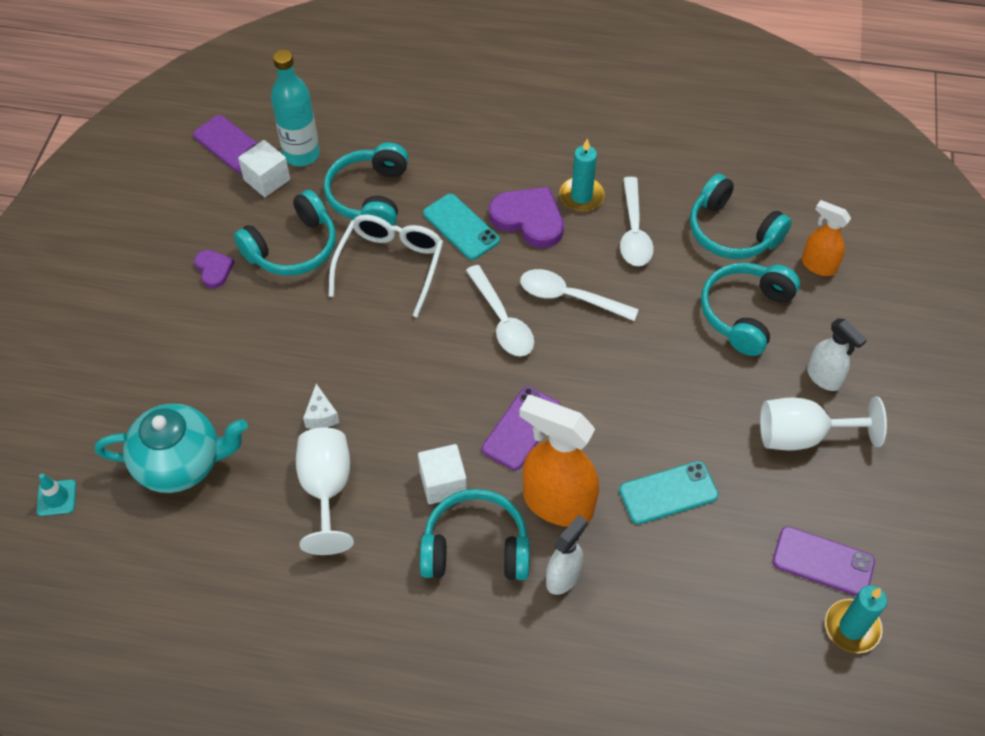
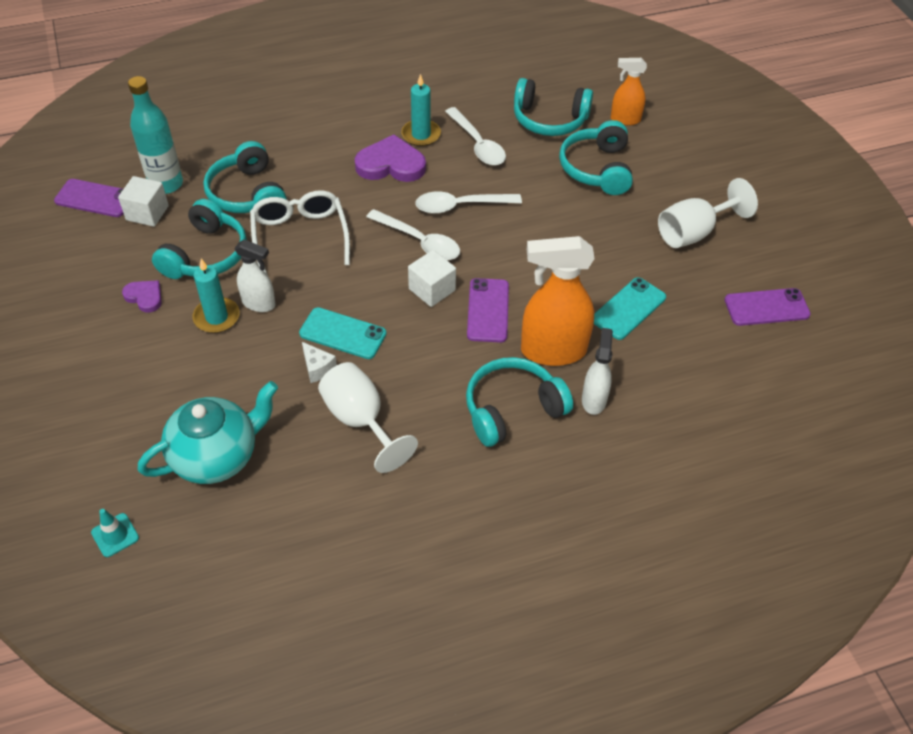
camera: 30 degrees left, 5 degrees down
(443, 483) = (454, 375): white cube -> white cube (432, 289)
(461, 227) = (340, 189): turquoise phone -> turquoise phone (343, 333)
(824, 377) = (681, 189): white spray bottle -> white spray bottle (259, 303)
(852, 627) = (816, 341): turquoise candle -> turquoise candle (216, 317)

